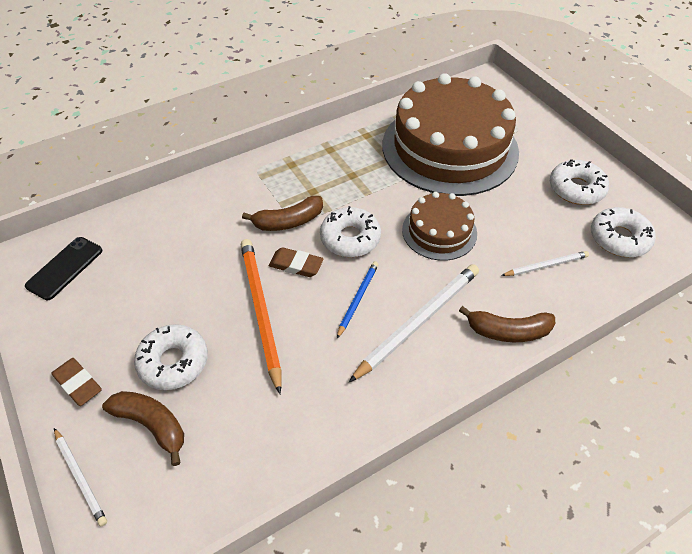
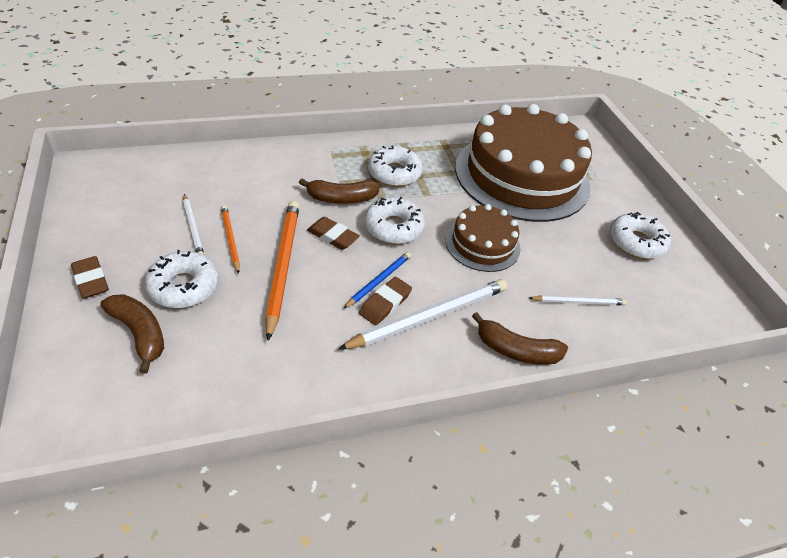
camera: 10 degrees right, 5 degrees down
(65, 268) = (125, 184): black phone -> none
(80, 477) = (55, 359): white pencil -> white pencil (193, 227)
(198, 298) = (230, 239): none -> orange pencil
(373, 321) = (385, 303): none -> brown eraser
(619, 238) = (664, 298): white donut -> white donut (394, 173)

